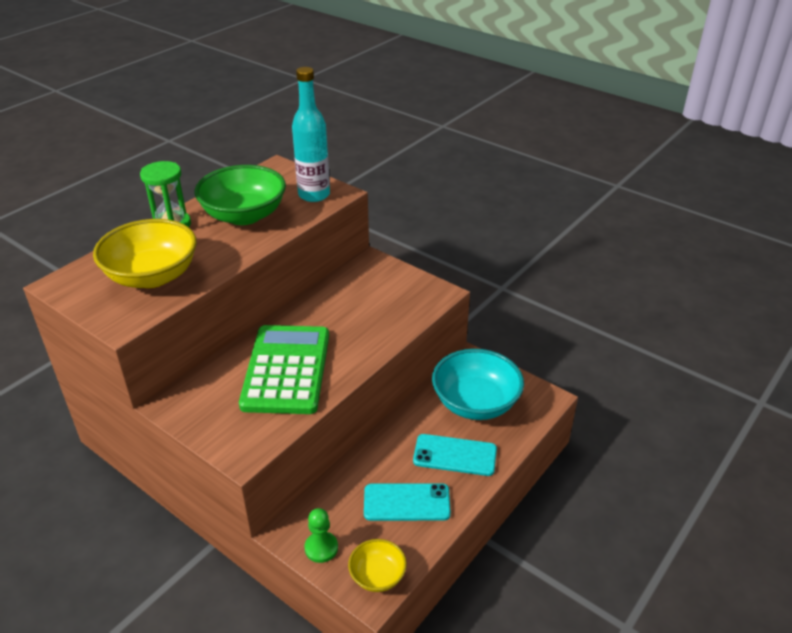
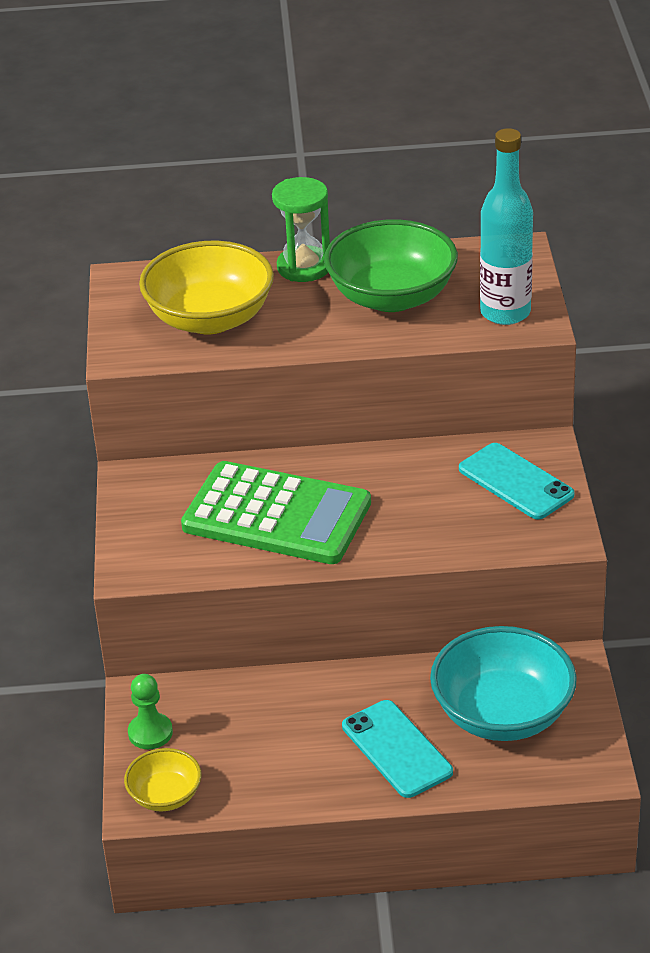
camera: 50 degrees right, 0 degrees up
(286, 370) = (277, 515): green calculator -> green calculator turned 60 degrees clockwise
(406, 502) = (282, 755): turquoise phone -> turquoise phone (516, 482)

